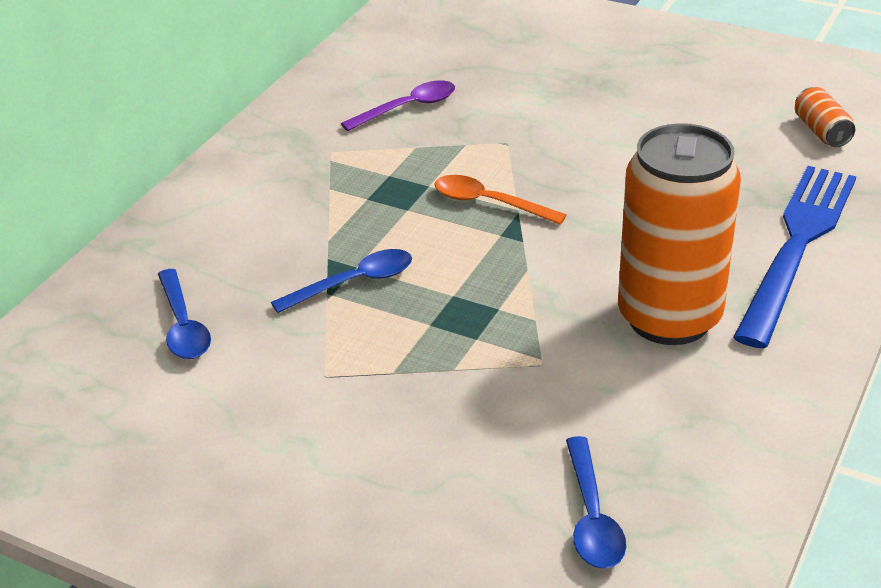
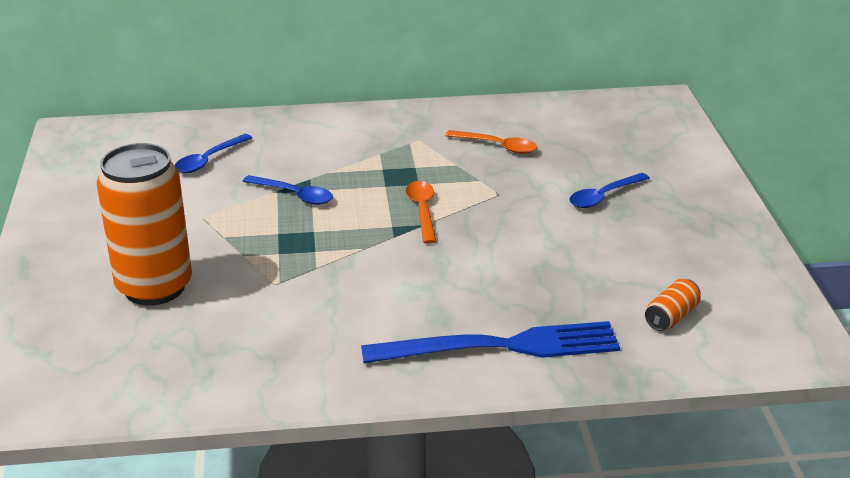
camera: 55 degrees right, 5 degrees down
(407, 108) = (497, 146): purple spoon -> orange spoon
(592, 517) = (148, 346): blue spoon -> blue spoon (603, 196)
(669, 318) = (364, 317): orange can -> orange can (154, 287)

